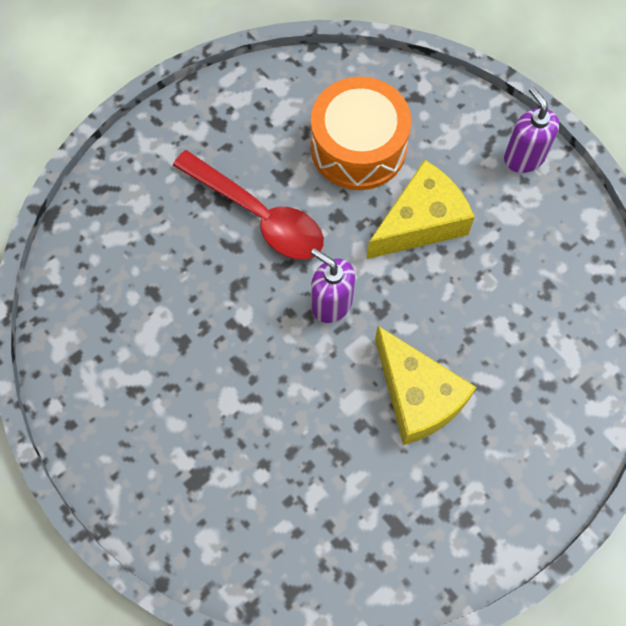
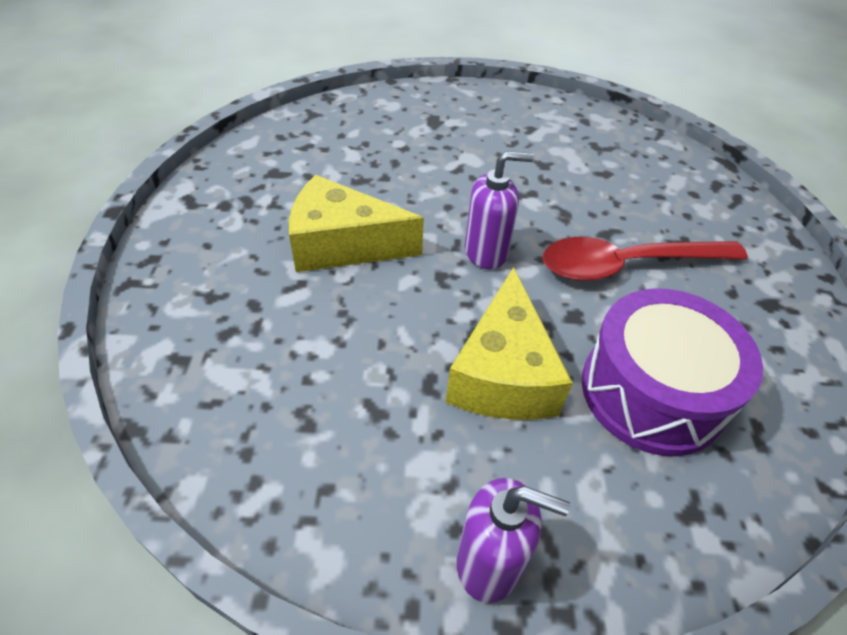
camera: 130 degrees right, 20 degrees down
(358, 147) = (652, 392): orange drum -> purple drum

